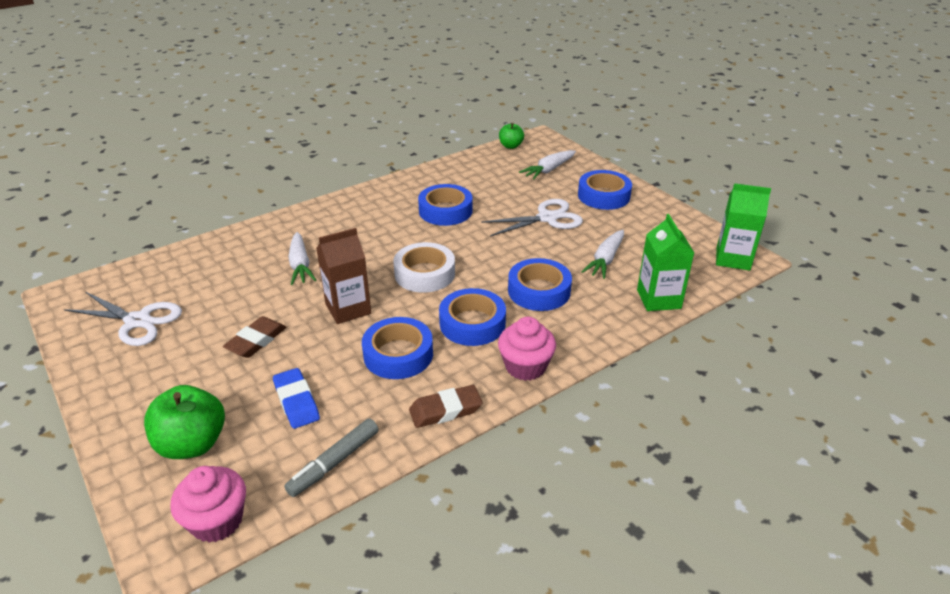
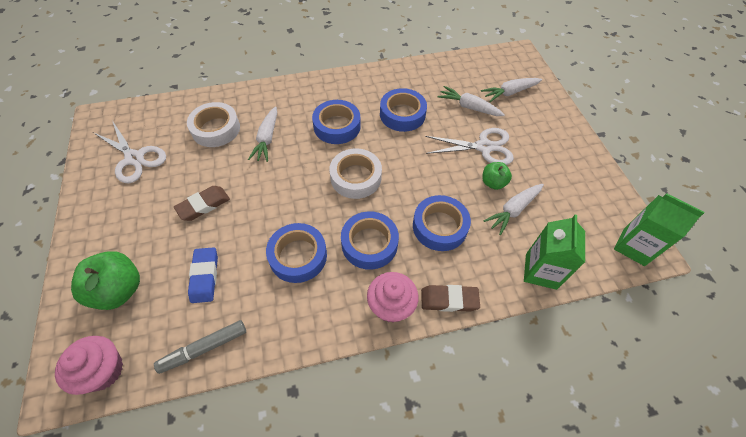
camera: 20 degrees right, 20 degrees up
(230, 271) = (216, 129): none -> white tape
(348, 309) = (282, 195): brown carton -> none
(445, 410) = (307, 328): brown eraser -> brown eraser (449, 300)
(511, 146) = (489, 57): green apple -> green apple (493, 183)
(513, 190) = (469, 107): none -> white carrot
(603, 196) = (545, 136): blue tape -> blue tape (337, 126)

